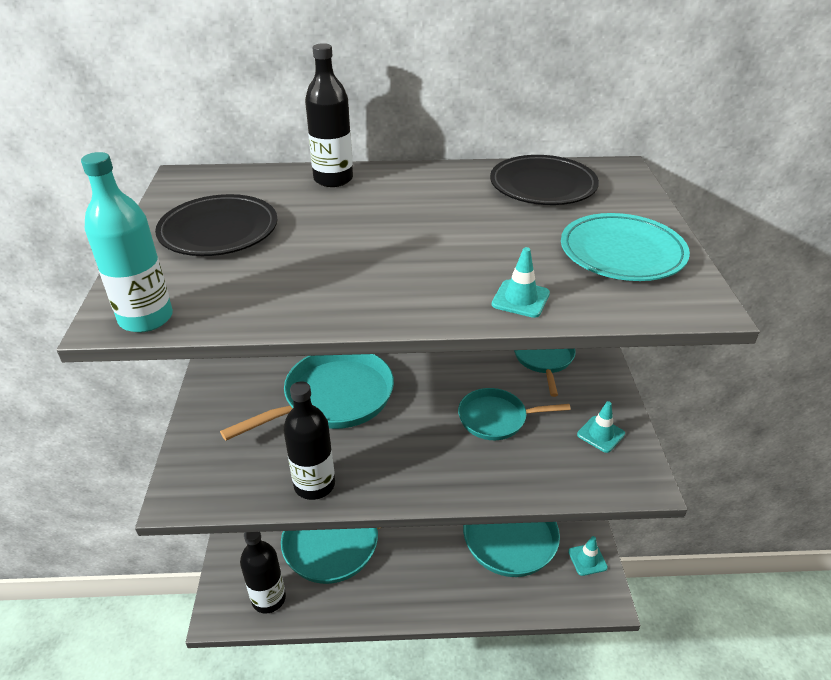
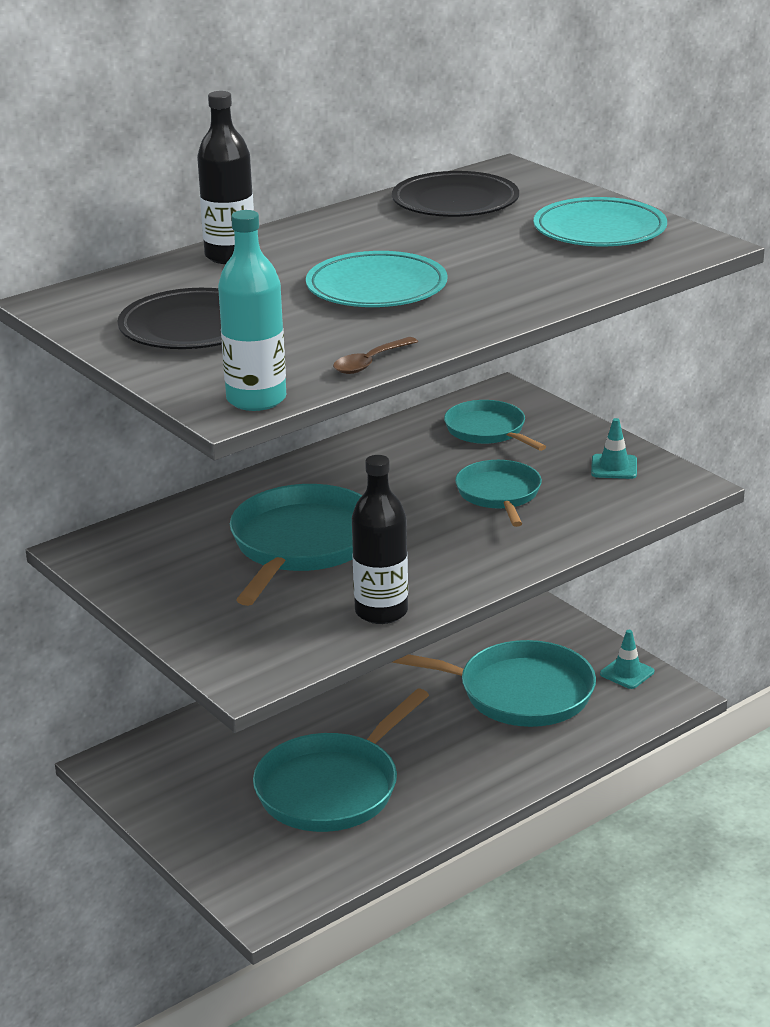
camera: 35 degrees left, 10 degrees down
(268, 318) = (370, 363): none -> brown spoon
(269, 598) = (307, 869): black bottle -> none
(380, 244) = (376, 288): none -> turquoise plate
(496, 418) = (499, 494): turquoise pan -> turquoise pan turned 120 degrees clockwise
(520, 299) = (563, 284): turquoise traffic cone -> none

